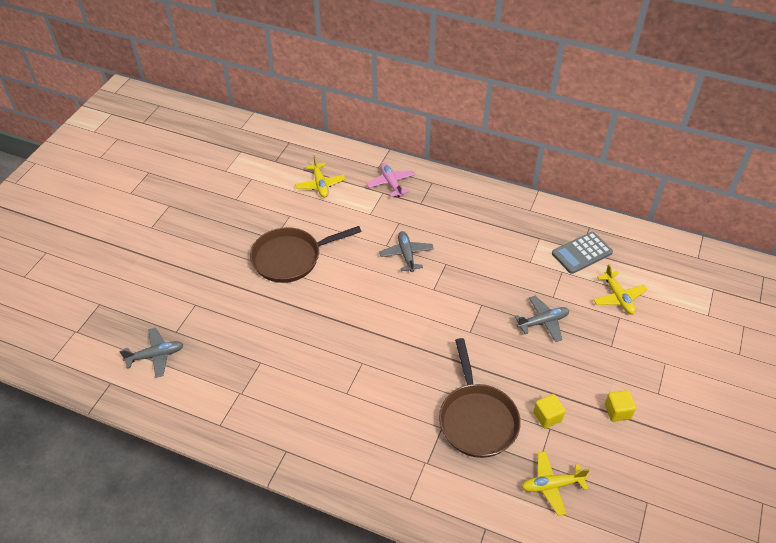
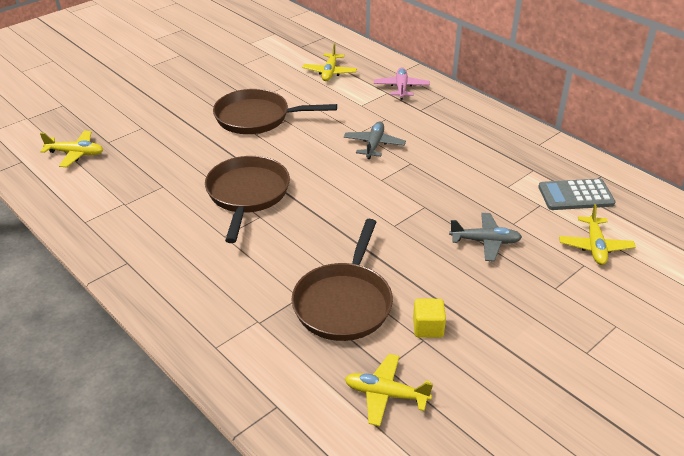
camera: 25 degrees right, 10 degrees down
(155, 356) = (75, 154): grey plane -> yellow plane
(337, 344) = (247, 195): none -> brown pan
(617, 411) = (520, 352): yellow cube -> none

